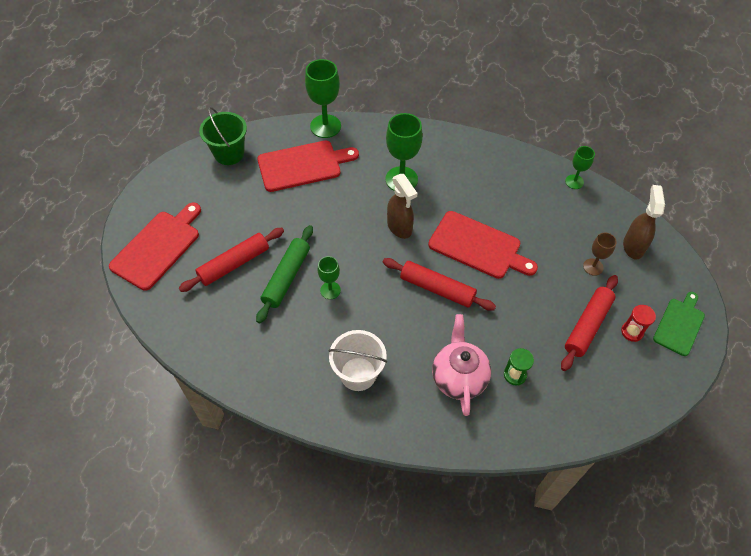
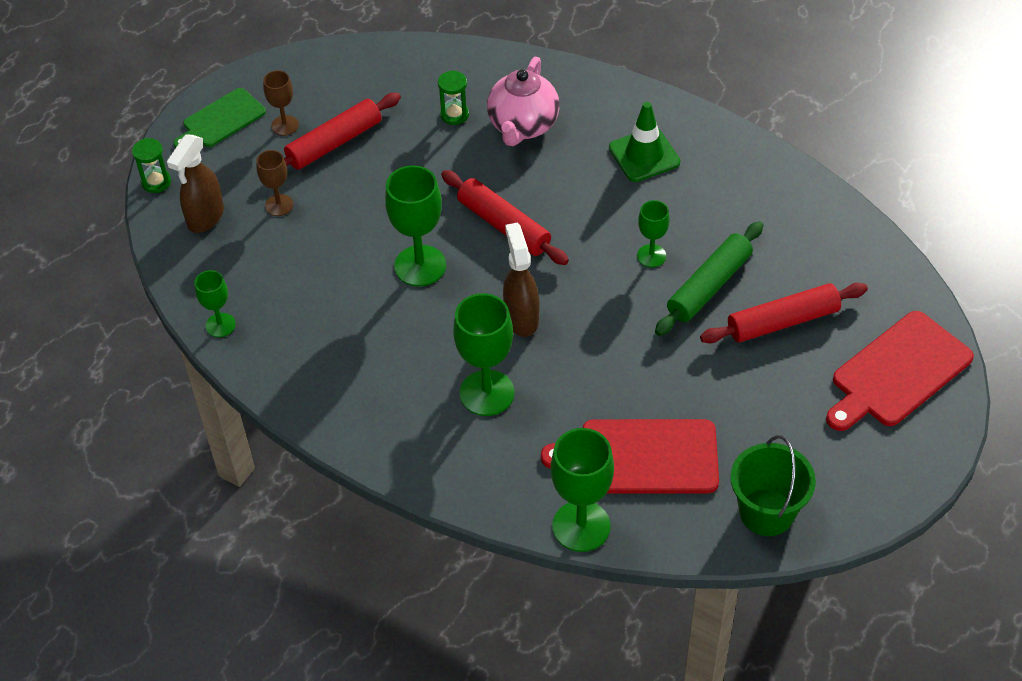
camera: 160 degrees left, 5 degrees down
(358, 374) = (644, 155): white bucket -> green traffic cone
(478, 246) = (420, 266): red cutting board -> green goblet
(632, 332) = (285, 125): red hourglass -> brown goblet
(684, 263) = (156, 182): none -> green hourglass

